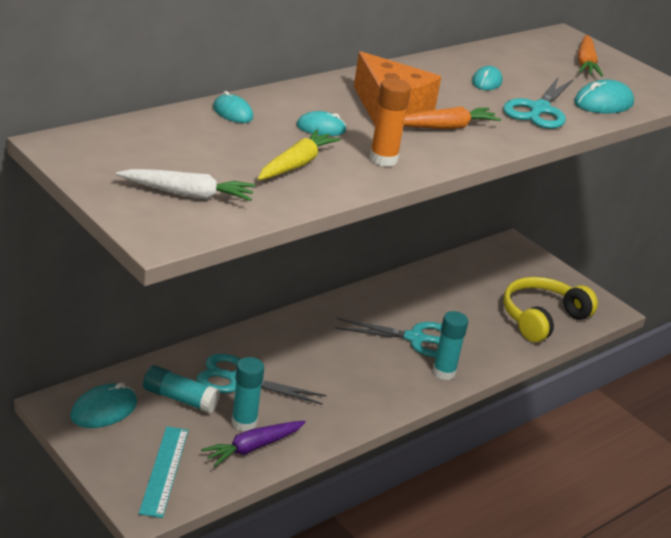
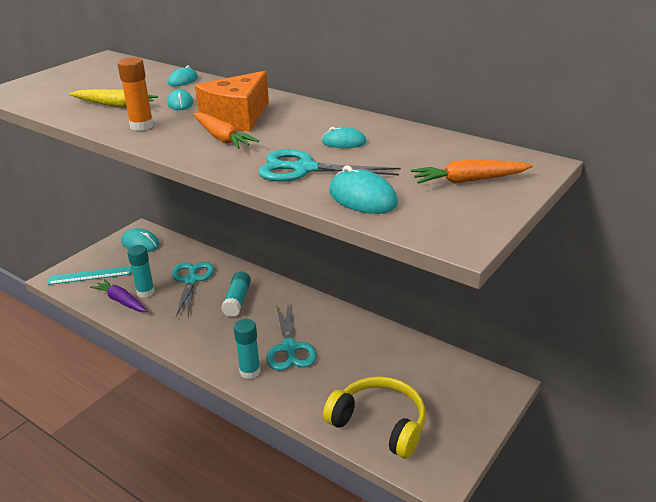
camera: 80 degrees right, 0 degrees up
(180, 398) = (161, 264): turquoise glue stick -> turquoise glue stick (237, 300)
(188, 194) = (55, 89): white carrot -> none

